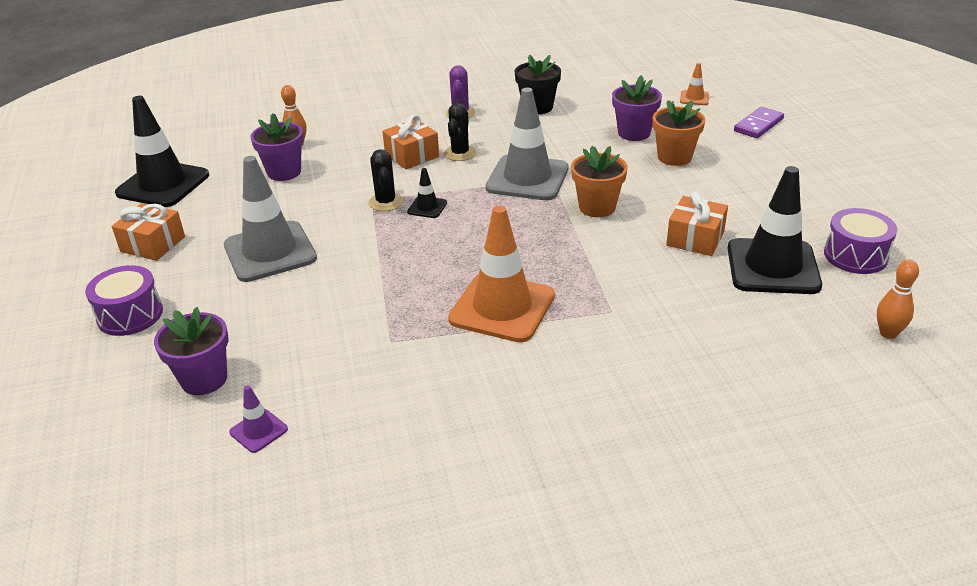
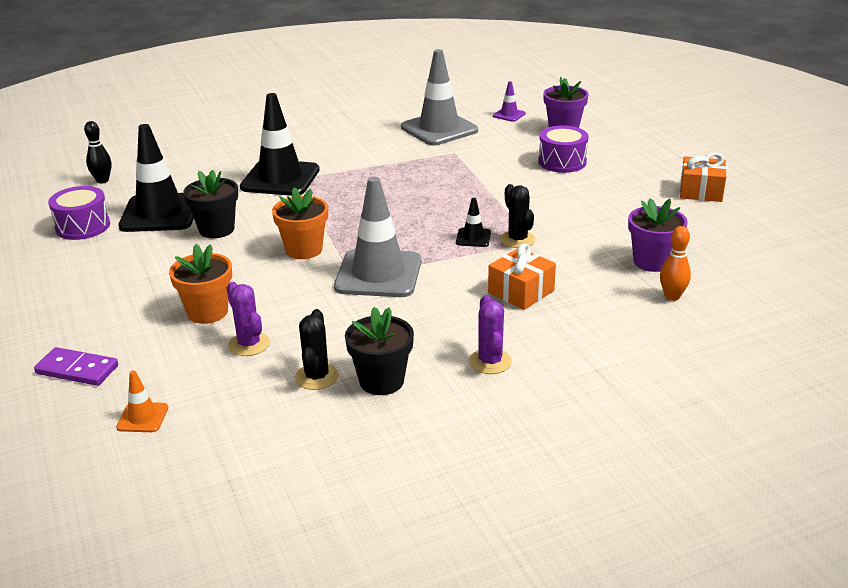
camera: 170 degrees right, 5 degrees down
(130, 315) = (654, 151): purple drum -> purple drum (562, 162)
(163, 184) = (767, 240): black traffic cone -> black traffic cone (280, 179)
(270, 252) = (591, 193): grey traffic cone -> grey traffic cone (439, 129)
(460, 153) = (465, 299): black cactus -> black cactus (316, 377)
(502, 308) = (380, 174): orange traffic cone -> none
(634, 133) = (249, 344): purple flower pot -> purple cactus
(695, 238) = (216, 229): orange gift -> black flower pot
(758, 125) = (77, 370): purple domino -> purple domino turned 75 degrees clockwise
(888, 333) = (102, 180): orange bowling pin -> black bowling pin

